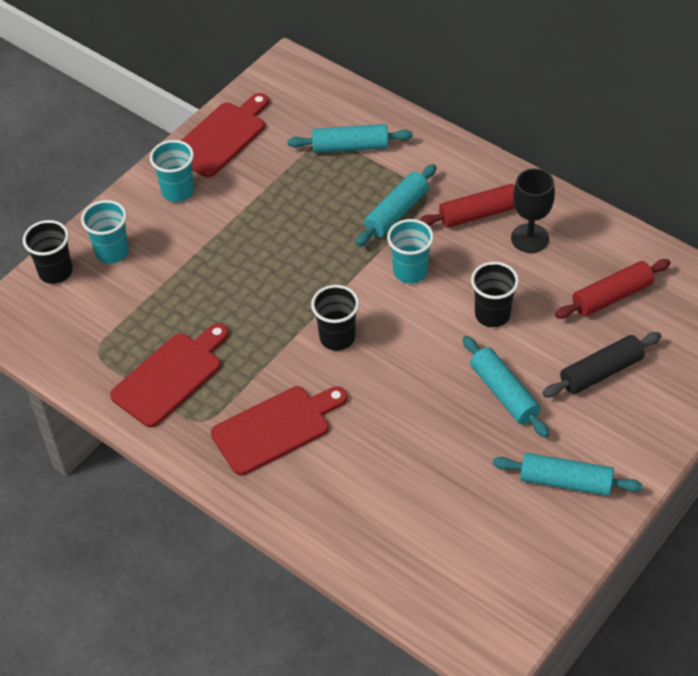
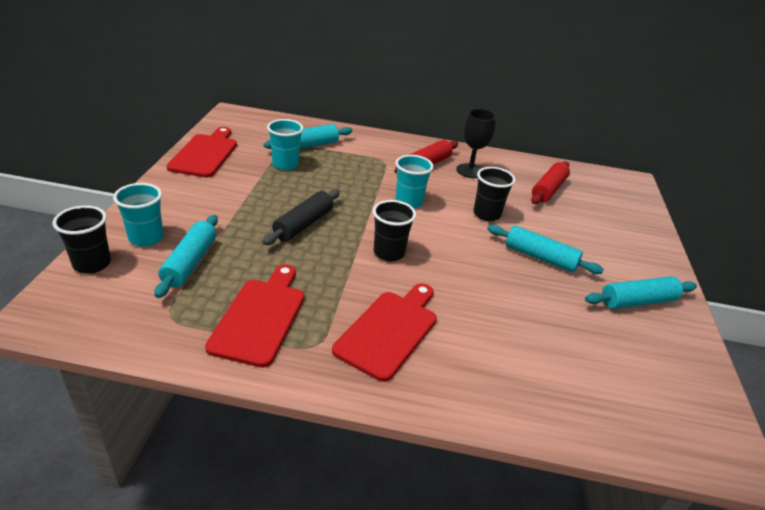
camera: 35 degrees left, 15 degrees down
(178, 191) = (187, 189): turquoise cup -> turquoise cup (285, 164)
(397, 213) = (371, 173): turquoise rolling pin -> turquoise rolling pin (190, 262)
(601, 372) = (586, 230): black rolling pin -> black rolling pin (303, 224)

